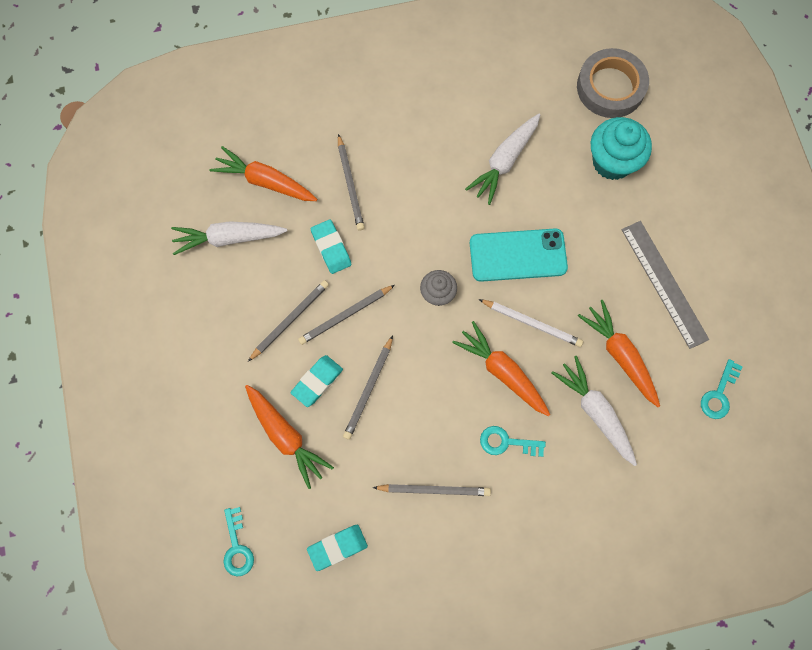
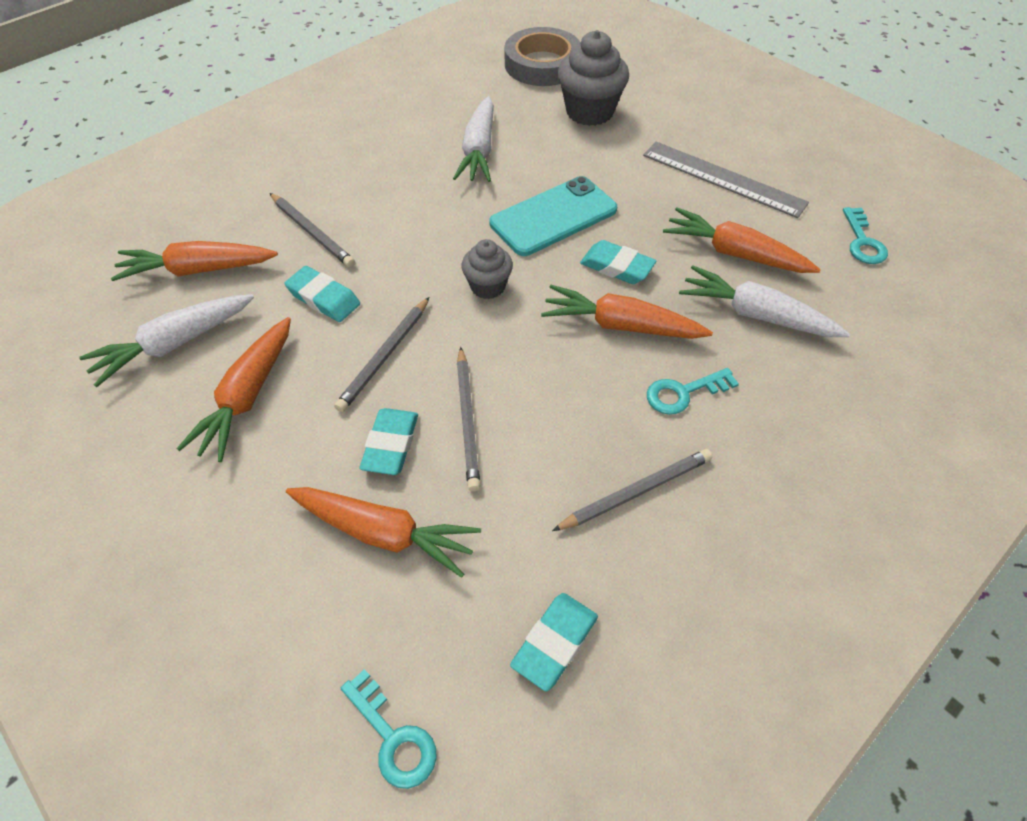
camera: 30 degrees left, 20 degrees down
(254, 302) = (248, 396): none -> orange carrot
(289, 320) = (310, 394): grey pencil -> none
(532, 323) = (617, 267): white pencil -> turquoise eraser
(612, 162) = (589, 112): turquoise cupcake -> grey cupcake

